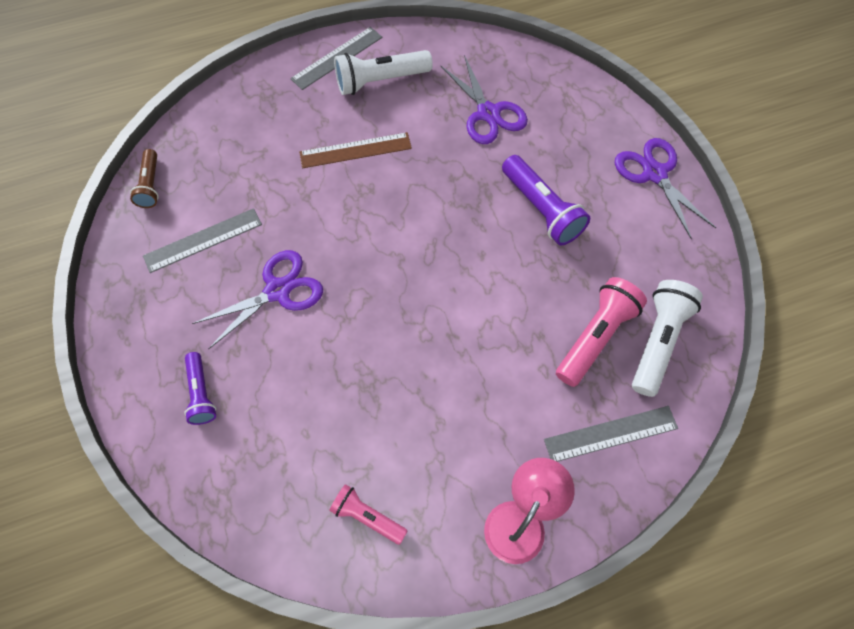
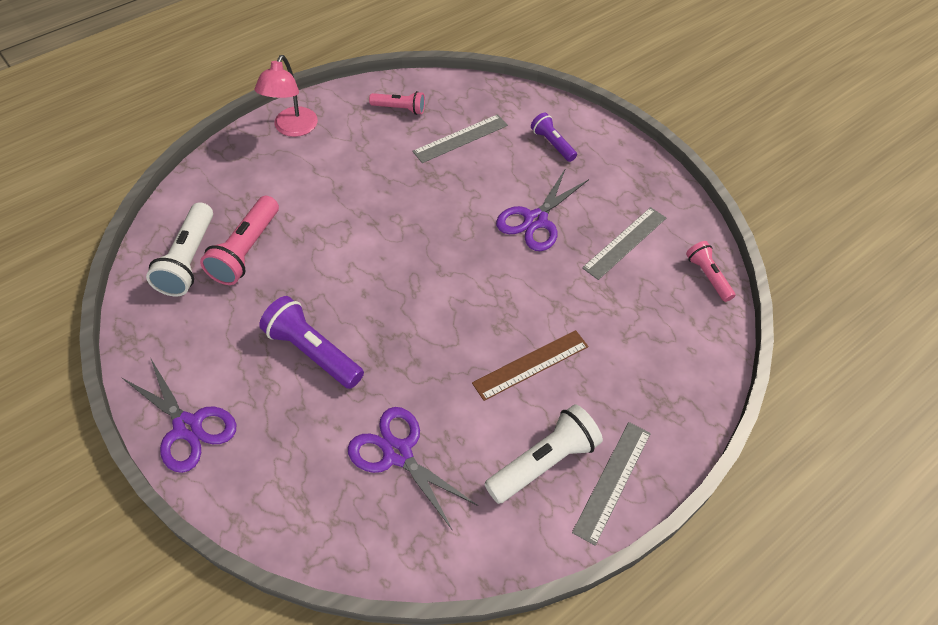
camera: 160 degrees right, 10 degrees down
(150, 185) = (708, 276): brown flashlight -> pink flashlight
(611, 434) = (229, 188): grey ruler -> grey ruler (460, 138)

